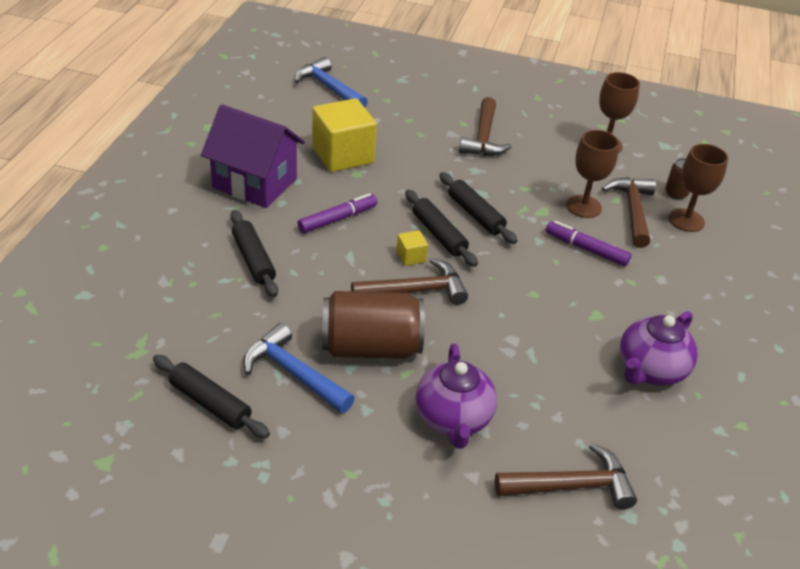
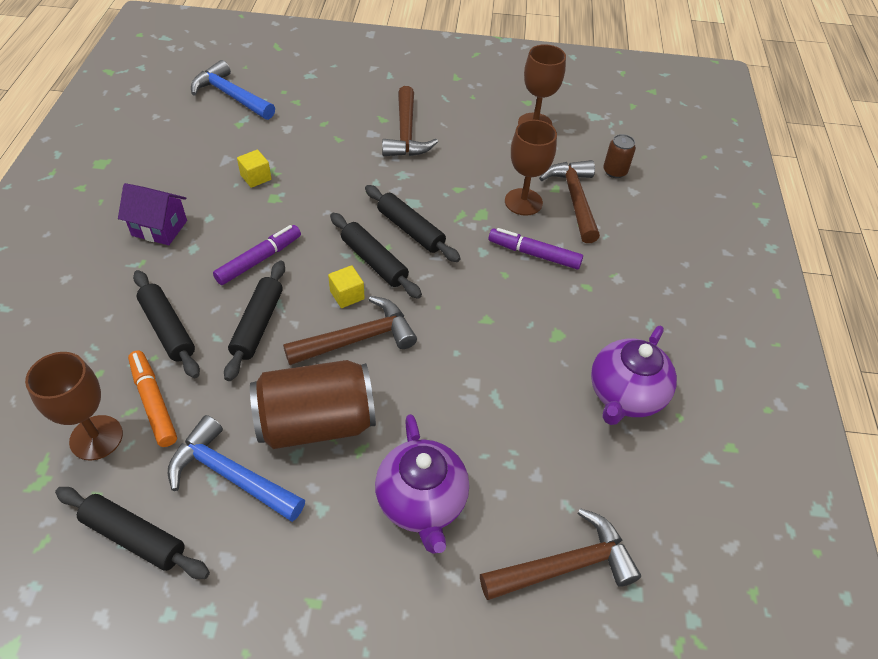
camera: 10 degrees left, 10 degrees up
(236, 311) = (154, 403): none -> orange marker
(254, 183) = (159, 228): purple house -> purple house, size x0.58
(330, 268) = (258, 325): none -> black rolling pin
(343, 155) = (256, 177): yellow cube -> yellow cube, size x0.43
(686, 220) = (630, 202): brown goblet -> brown goblet (96, 437)

